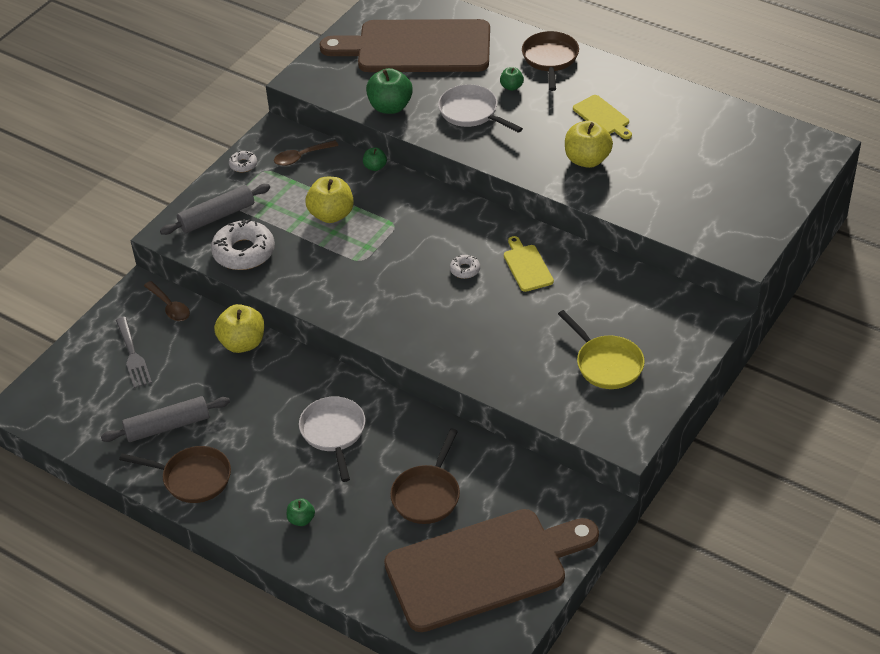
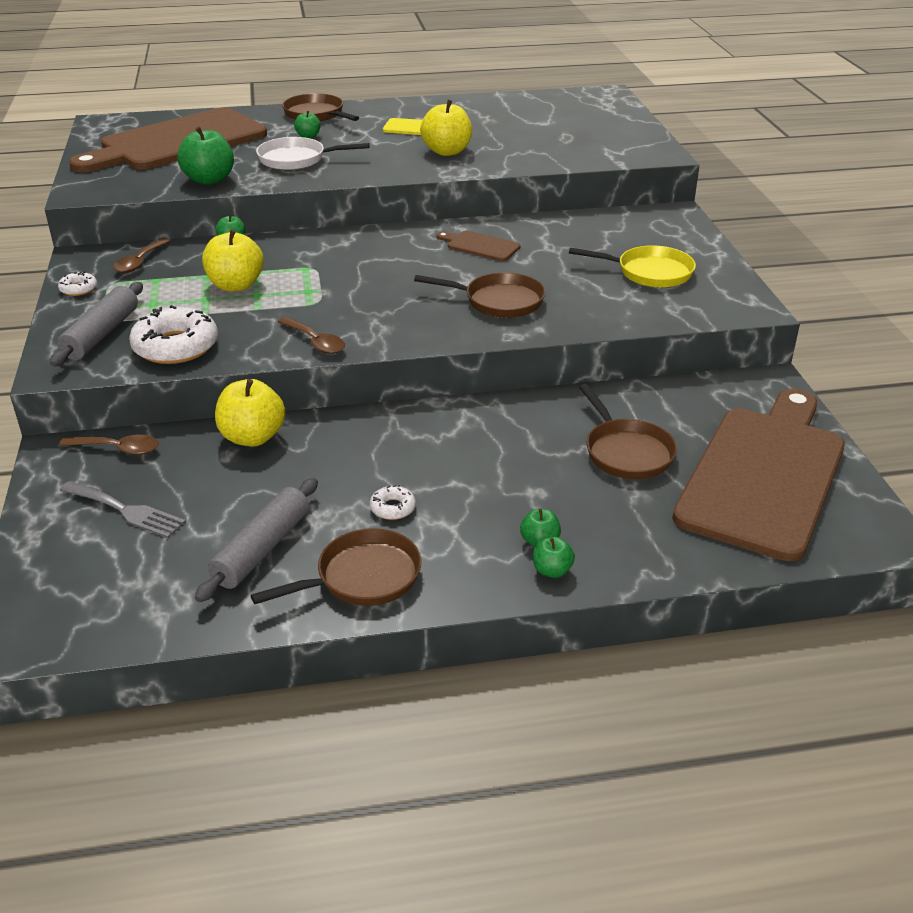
camera: 45 degrees left, 10 degrees down
(284, 541) = (552, 570): none -> green apple
(320, 297) = (315, 342): none -> brown spoon
(334, 433) = (461, 455): white pan -> none
(465, 270) = (429, 269): white donut -> white donut (393, 508)
(469, 328) = (499, 301): none -> brown pan
(527, 266) = (480, 246): yellow cutting board -> brown cutting board

